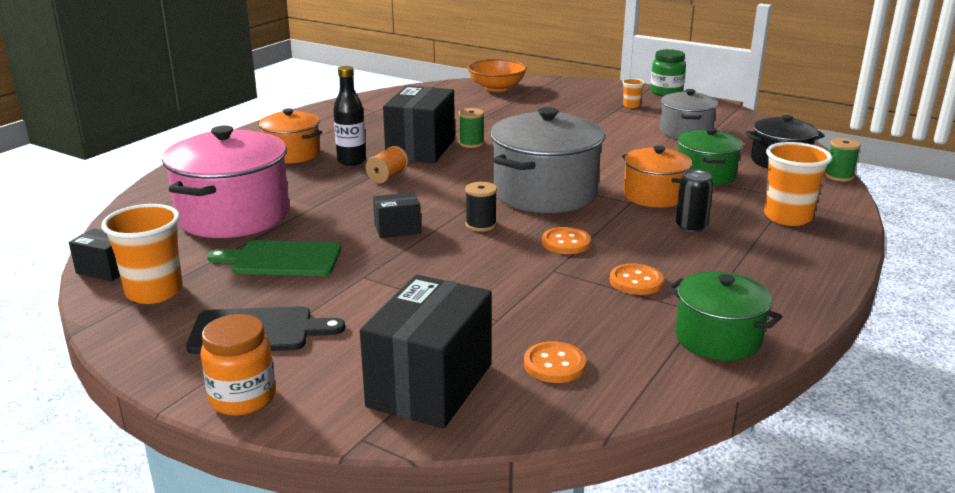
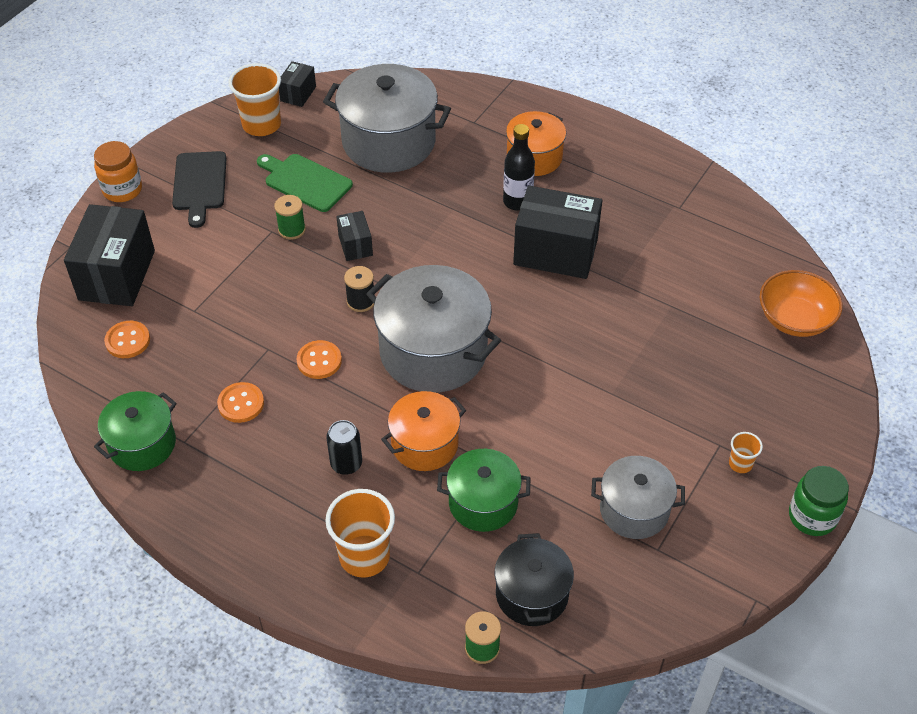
camera: 90 degrees right, 25 degrees up
(233, 216) = (388, 142): pink pot -> grey pot
(282, 259) = (305, 181): green cutting board -> green cutting board turned 60 degrees counterclockwise
(387, 177) = (475, 231): orange spool -> none
(430, 385) = (117, 275): black box -> black box turned 75 degrees clockwise
(471, 143) = (575, 293): green spool -> green spool (292, 230)

